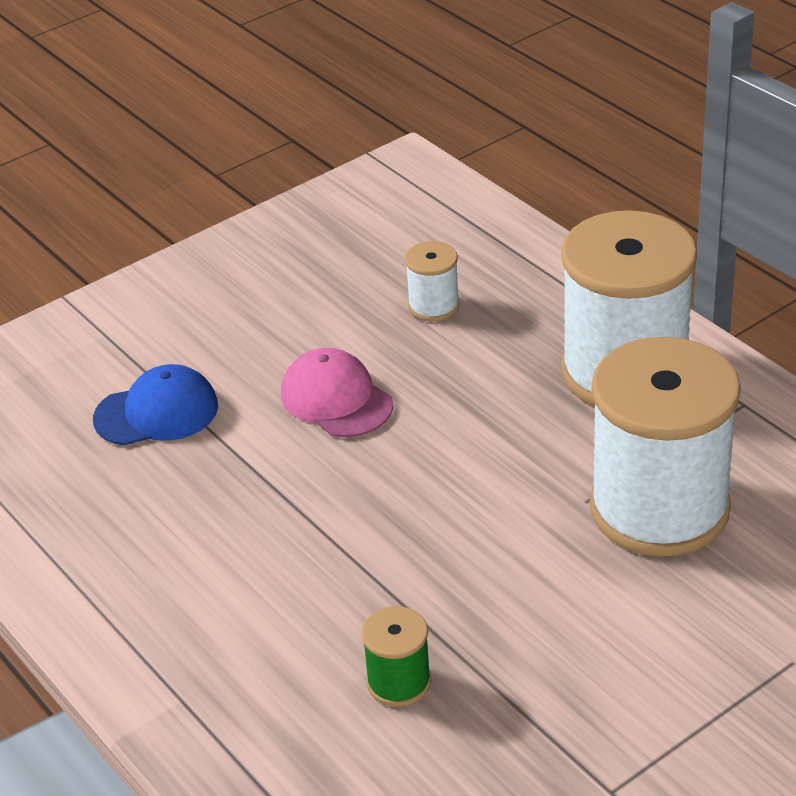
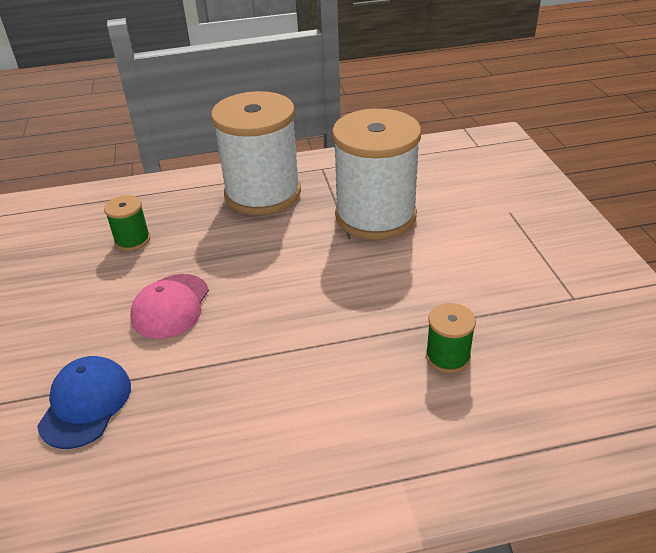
camera: 65 degrees left, 0 degrees up
(336, 399) = (171, 306): pink cap -> pink cap turned 60 degrees counterclockwise
(433, 306) = (132, 240): white spool -> green spool

